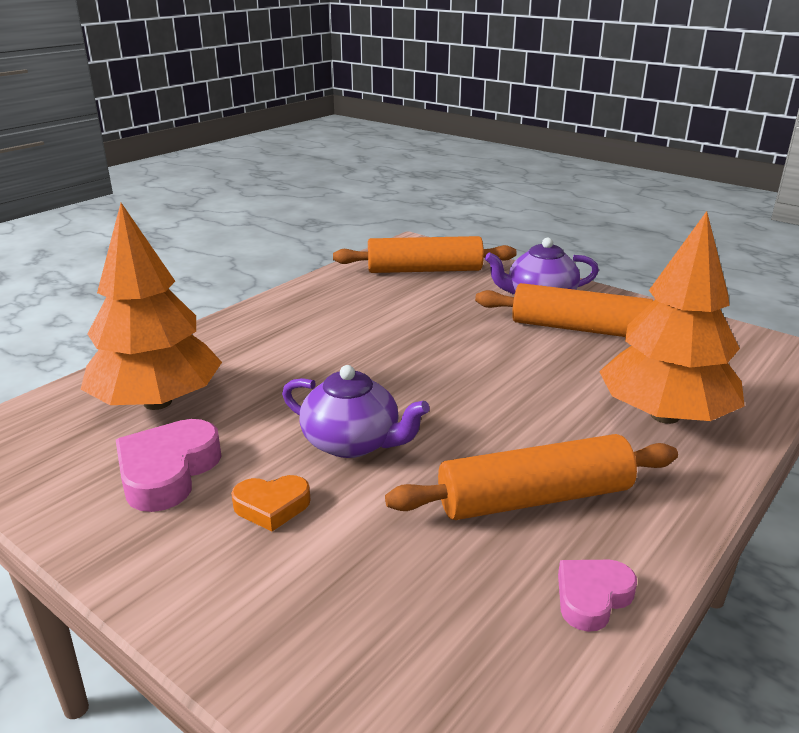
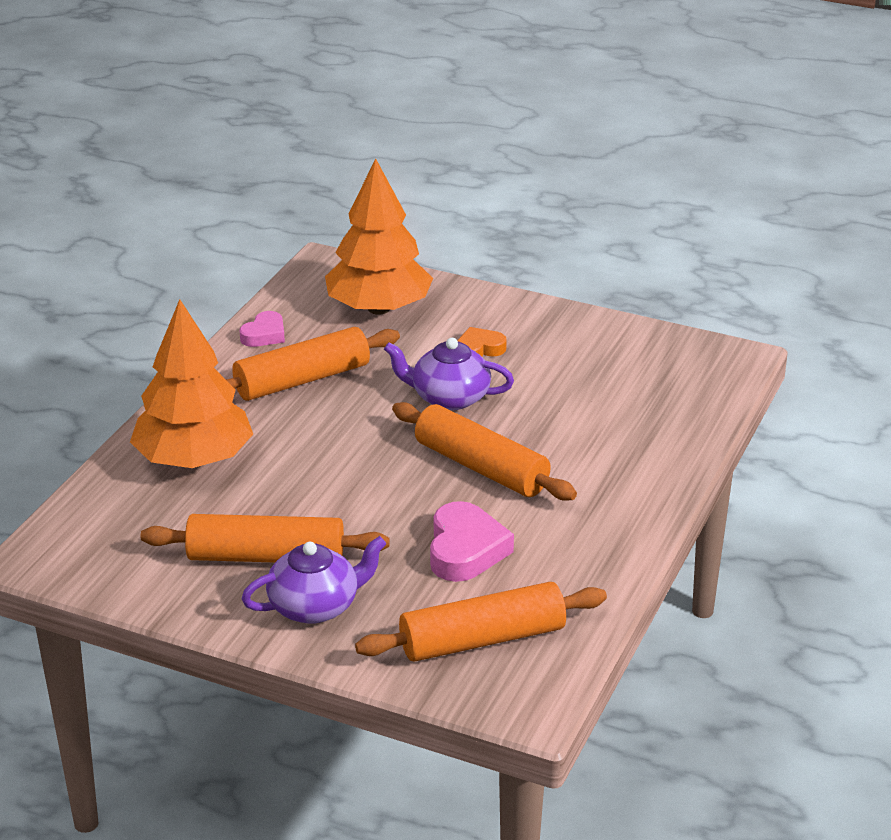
camera: 165 degrees right, 5 degrees up
(158, 402) = (633, 405): orange tree -> orange tree (378, 308)
(168, 472) = (569, 358): pink heart -> pink heart (465, 550)
(361, 367) = (481, 467): none -> orange rolling pin

